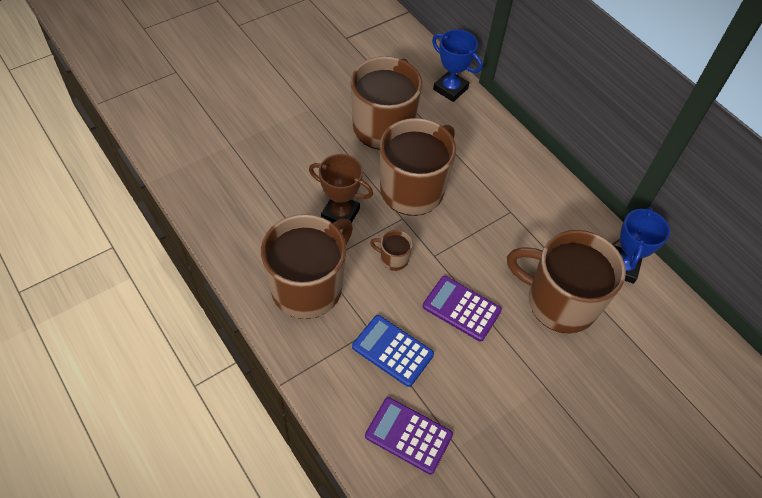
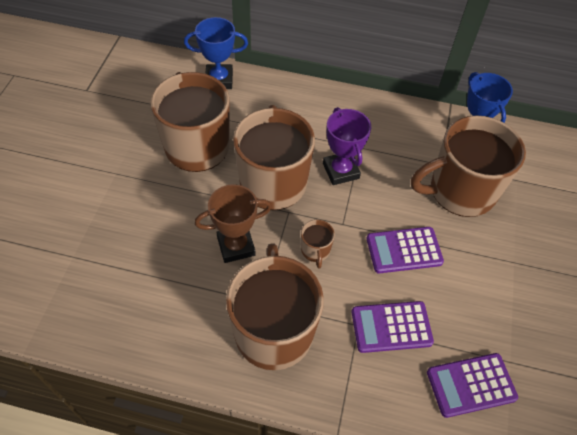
camera: 40 degrees left, 0 degrees up
(392, 351) = (391, 327): blue calculator -> purple calculator
(393, 259) = (315, 251): brown mug -> brown mug turned 75 degrees counterclockwise
(474, 218) = (341, 171): none -> purple trophy

